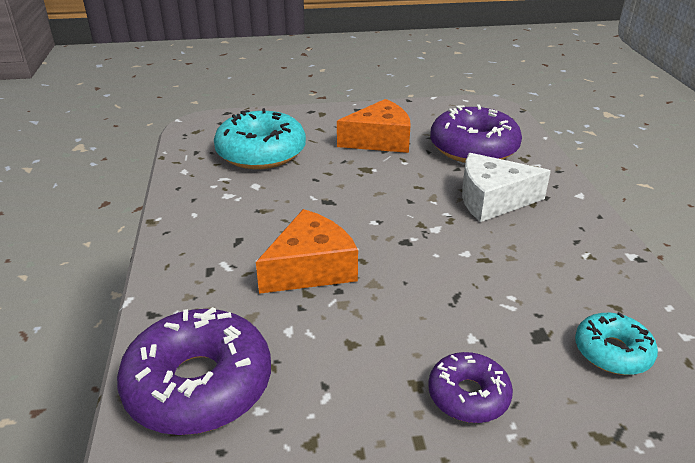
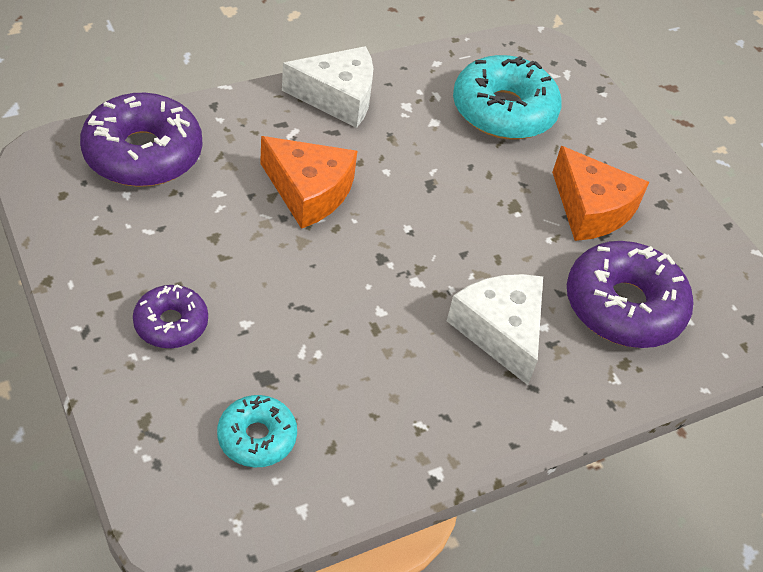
camera: 65 degrees right, 15 degrees up
(193, 229) = (337, 97): none -> white cheese

